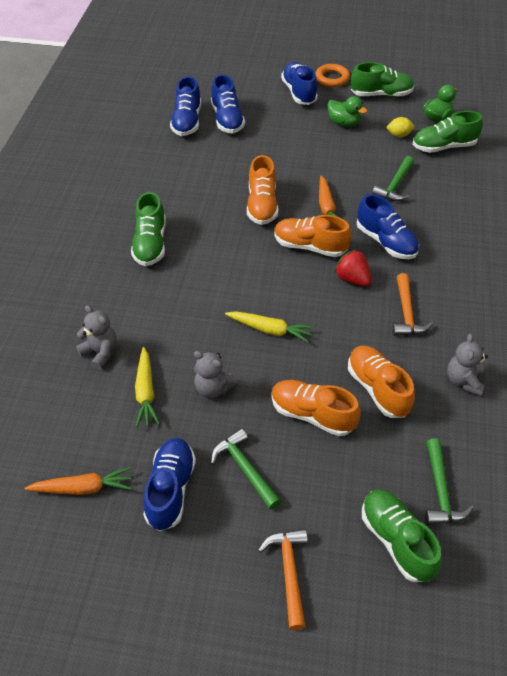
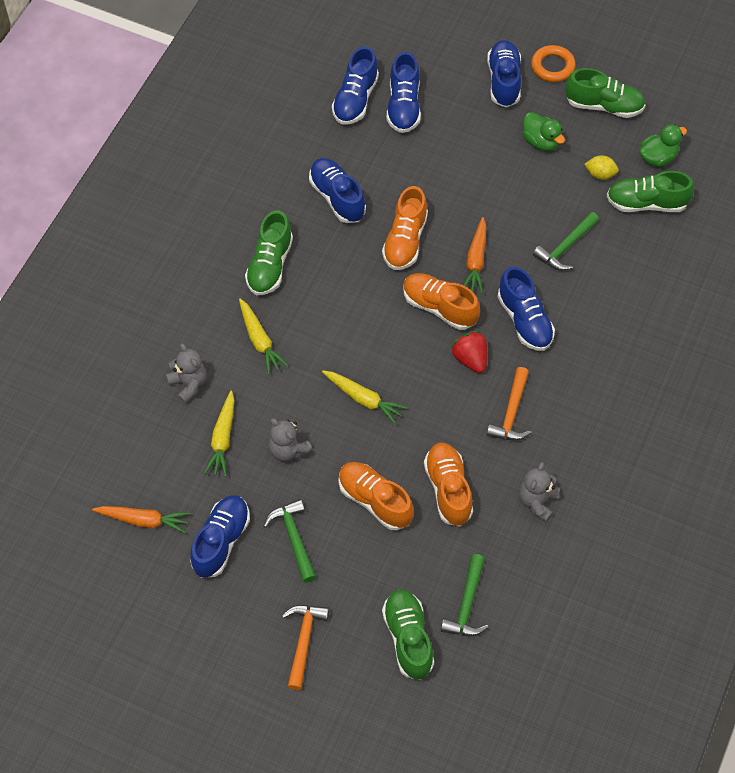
camera: 15 degrees right, 10 degrees up
(158, 303) = (260, 340): none -> yellow carrot
(194, 186) = (337, 197): none -> blue shoe

